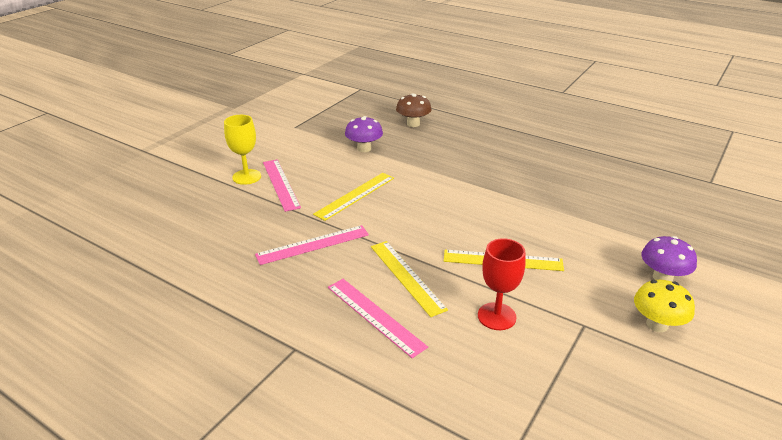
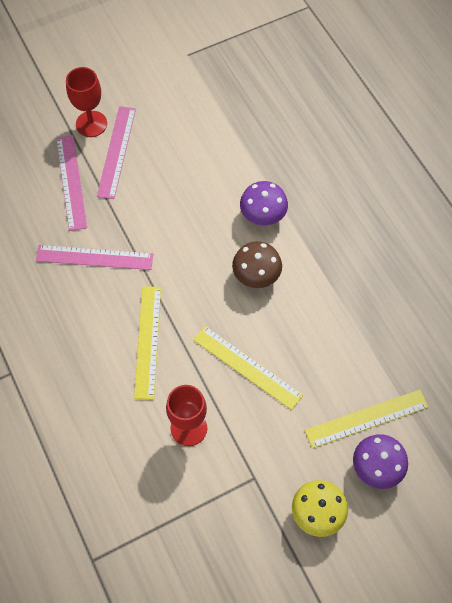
camera: 30 degrees right, 30 degrees up
(246, 177) = (91, 124): yellow goblet -> red goblet
(355, 195) = (175, 205): yellow ruler -> yellow ruler (366, 418)
(364, 148) = (235, 130): purple mushroom -> purple mushroom (263, 216)
(375, 316) = (91, 372): pink ruler -> pink ruler (71, 182)
(413, 124) = (320, 108): brown mushroom -> brown mushroom (256, 276)

